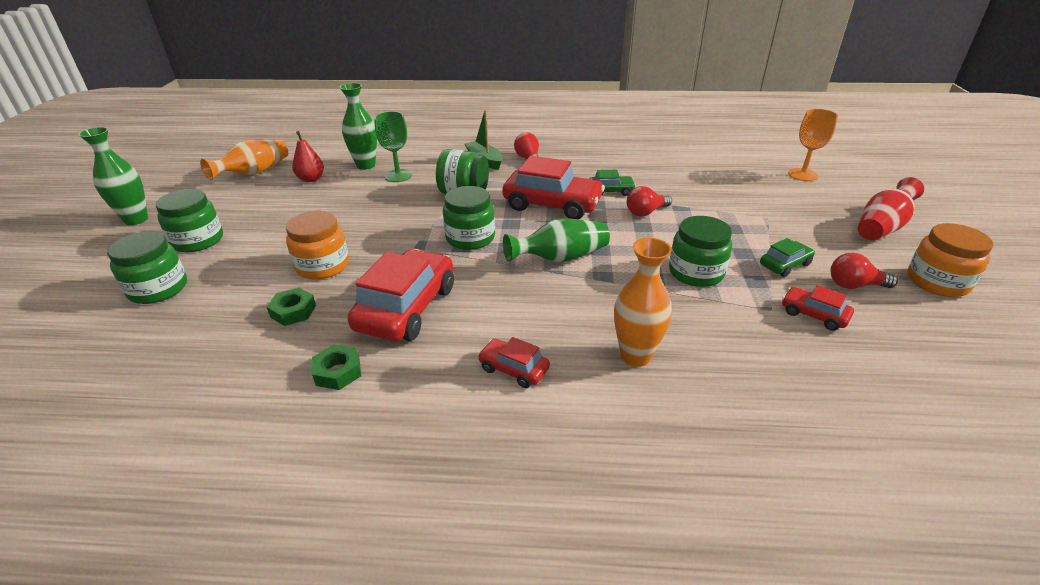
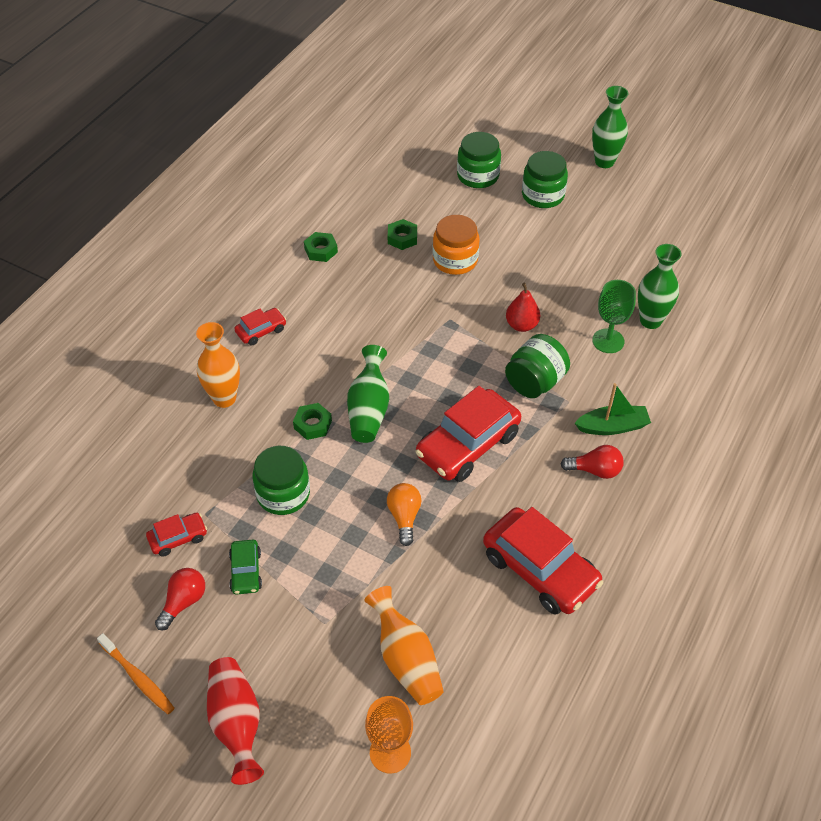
camera: 115 degrees right, 15 degrees up
(254, 172) = (674, 235): orange vase -> orange vase (406, 659)
(311, 179) = (635, 274): red pear -> red pear (521, 325)
(406, 308) = (365, 295): red car -> red car (540, 569)
(470, 238) = (441, 360): green jar -> none
(607, 283) = (312, 424): none -> green nut
(610, 191) = (468, 511): green car -> none
(646, 212) = (404, 517): red light bulb -> orange light bulb
(937, 282) = (138, 677): orange jar -> orange toothbrush

